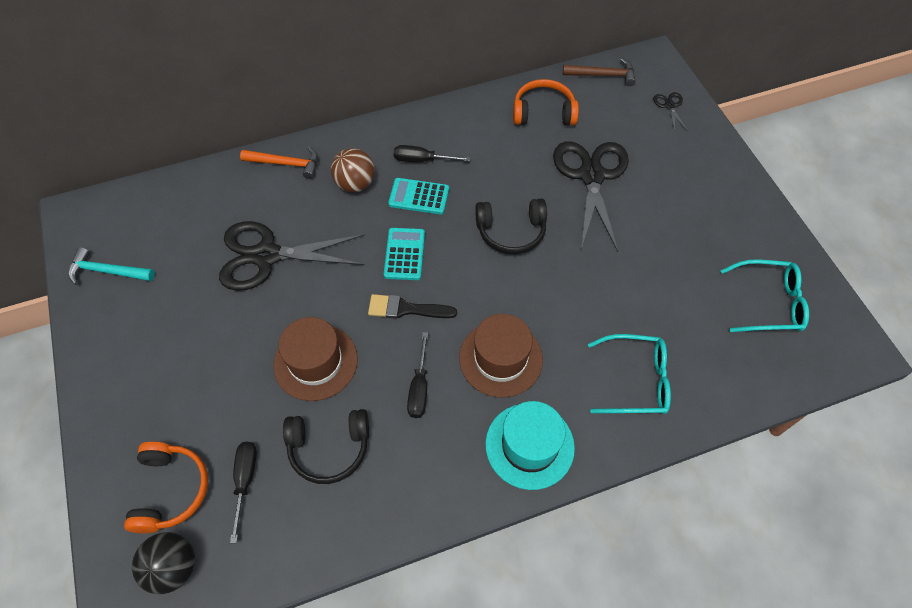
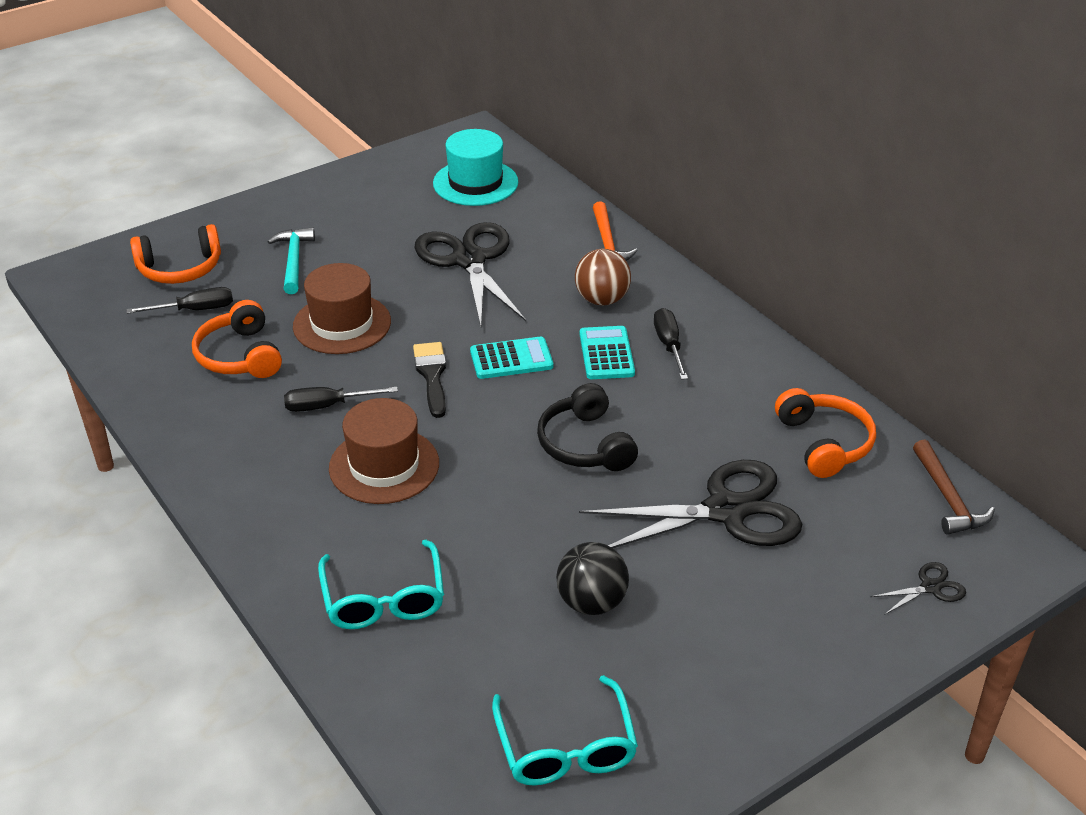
camera: 75 degrees right, 20 degrees down
(107, 271) = (412, 170): turquoise hammer -> turquoise hammer (294, 260)
(174, 567) = (104, 290): black ball -> black ball (591, 602)
(329, 448) = (240, 356): black headphones -> orange headphones
(529, 445) = (269, 509): turquoise hat -> turquoise hat (475, 183)

